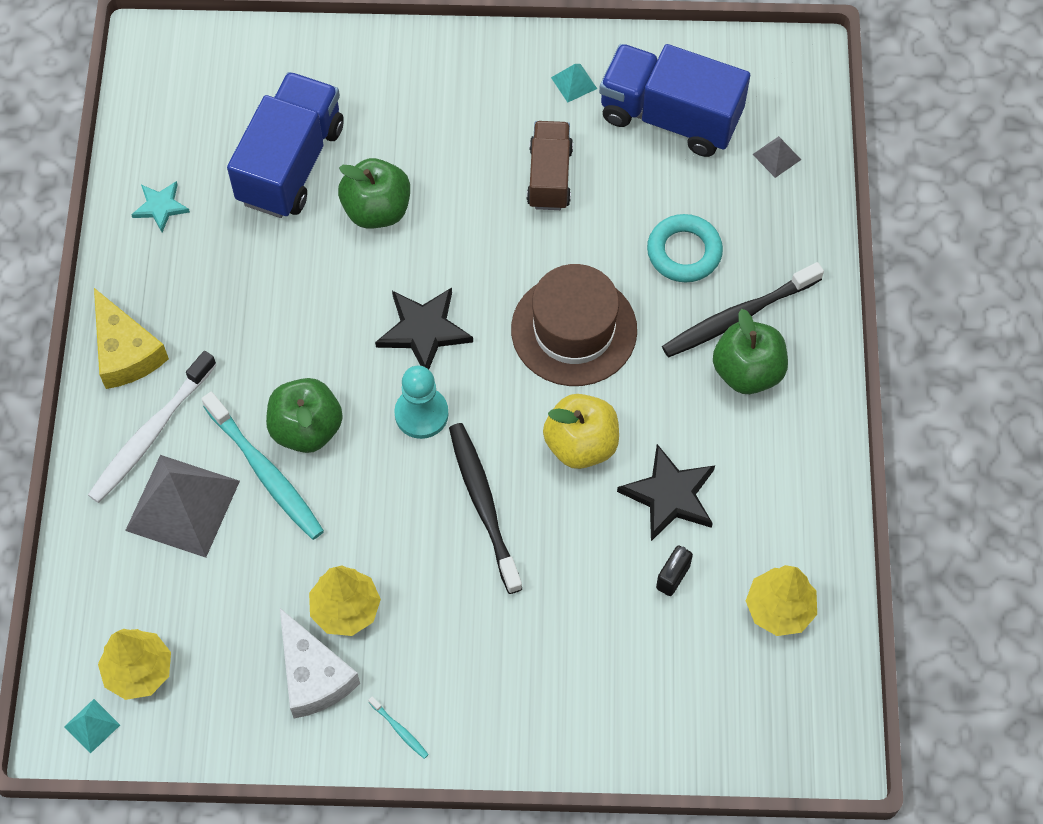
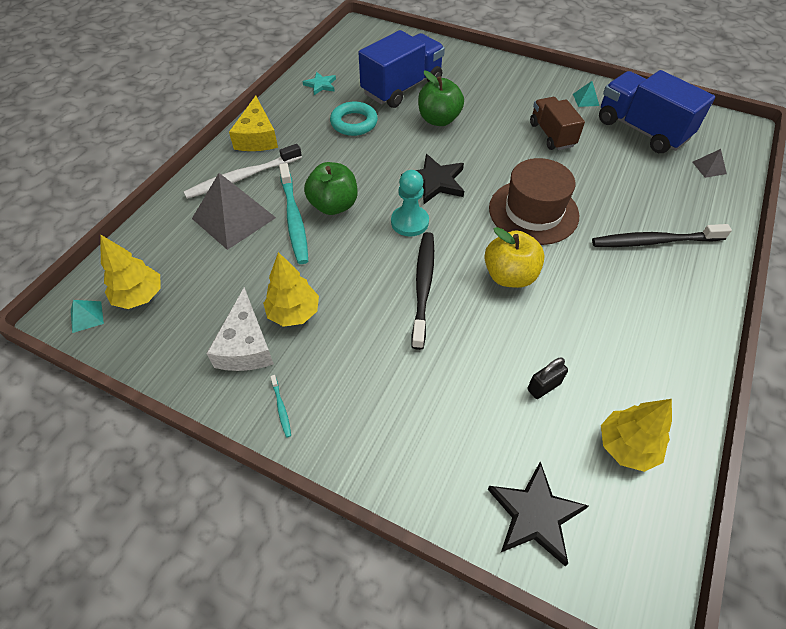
camera: 25 degrees right, 10 degrees down
(549, 177) = (551, 135): brown truck -> brown truck turned 45 degrees counterclockwise
(669, 495) = (562, 330): black star -> black star (535, 515)
(684, 252) = (627, 196): turquoise ring -> turquoise ring (354, 123)
(747, 371) = (651, 275): green apple -> none

